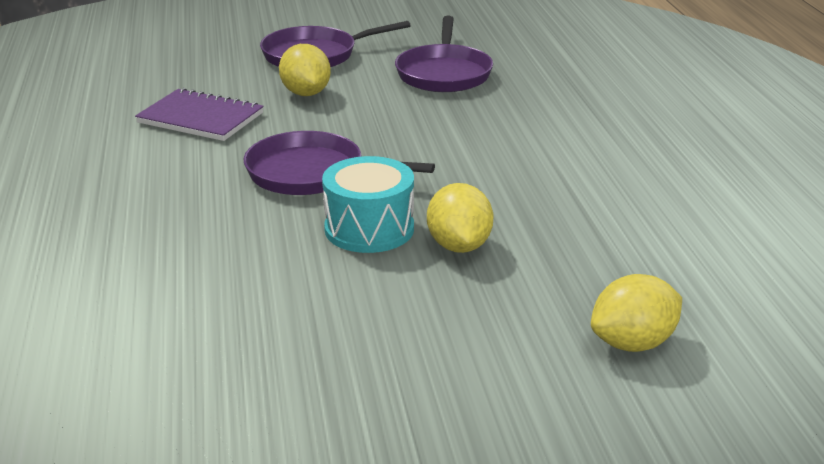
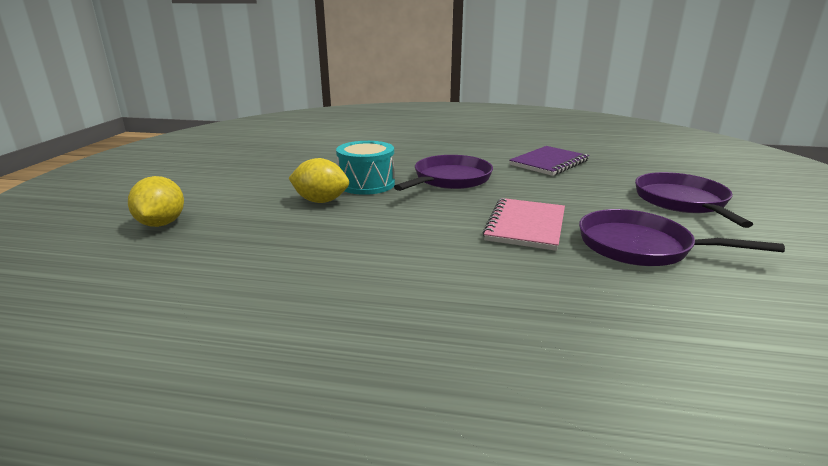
camera: 110 degrees right, 5 degrees down
(306, 93) = (589, 190): yellow lemon -> none
(437, 118) = (525, 226): none -> pink notebook

